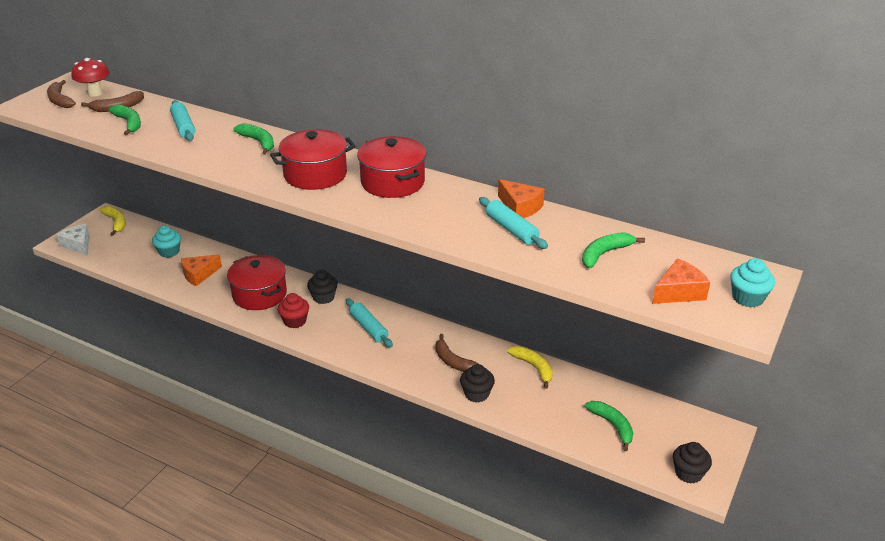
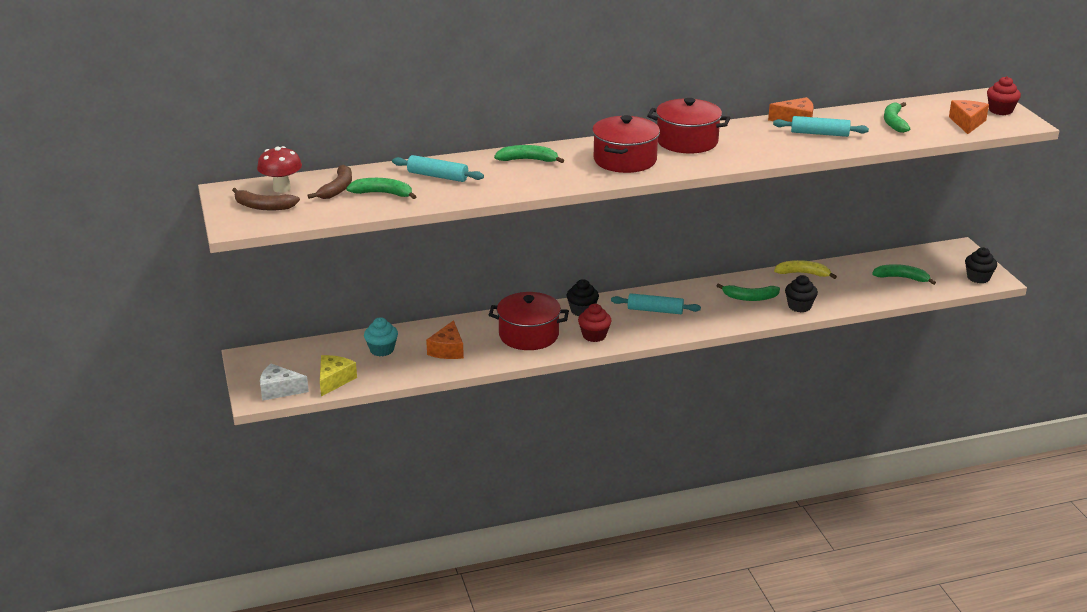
camera: 45 degrees left, 5 degrees down
(111, 256) = (334, 380): none -> yellow cheese
(116, 222) = (275, 357): yellow banana -> none
(453, 361) = (750, 298): brown banana -> green banana
(747, 298) = (1000, 110): turquoise cupcake -> red cupcake

